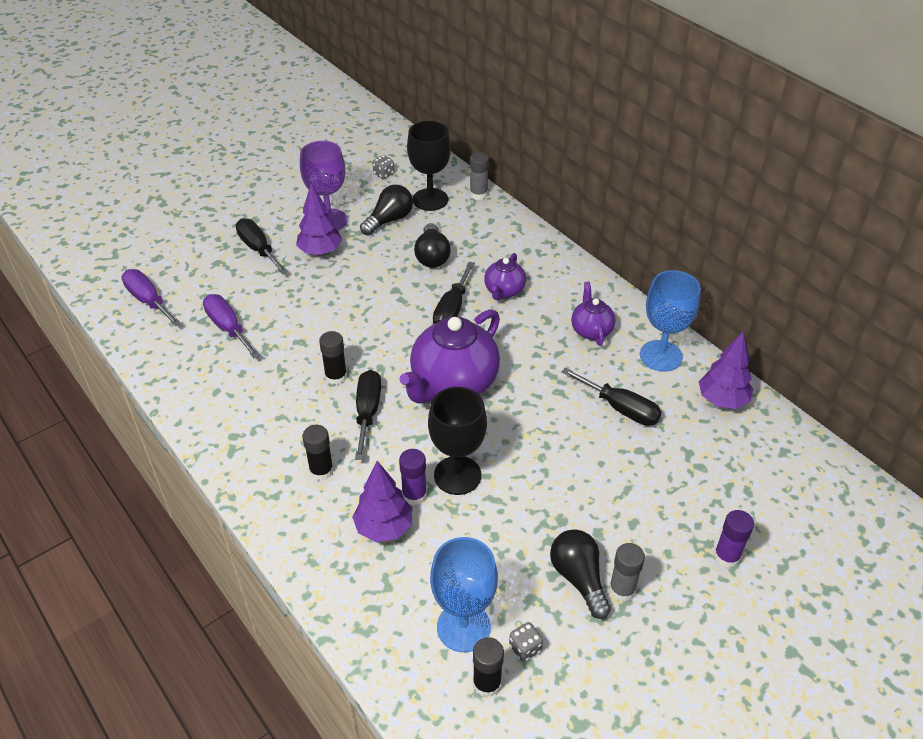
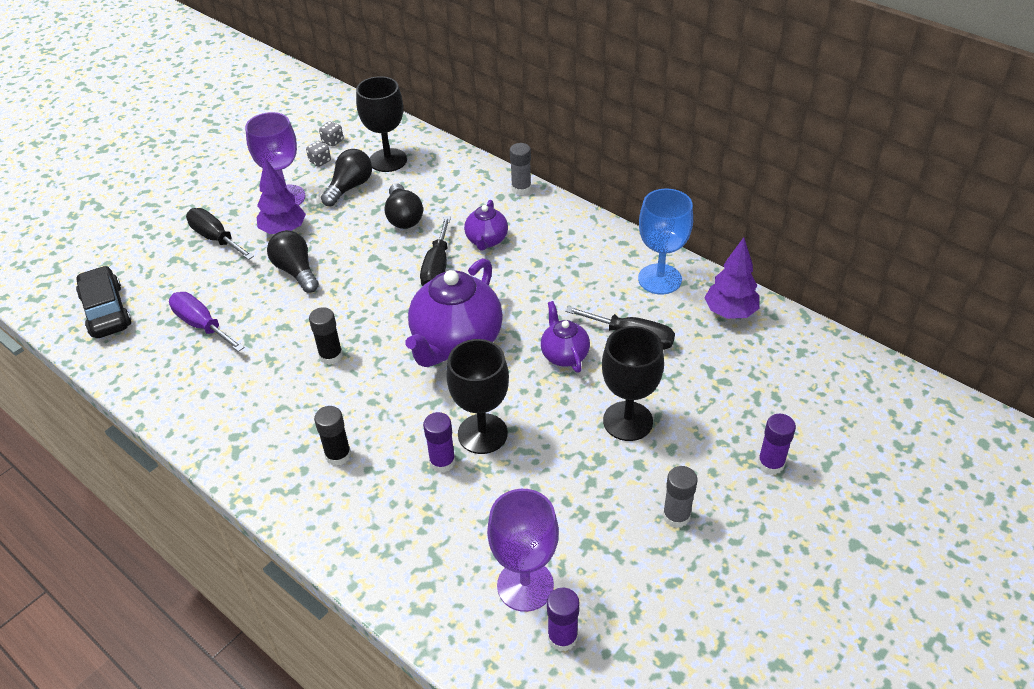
camera: 10 degrees left, 0 degrees up
(148, 300) = (106, 311): purple screwdriver -> black car
(367, 412) = (373, 386): black screwdriver -> none
(384, 528) = (418, 501): purple tree -> none
(463, 627) = (525, 585): blue goblet -> purple goblet
(478, 194) = (437, 147): grey glue stick -> grey glue stick (521, 188)
(487, 683) = (562, 637): black glue stick -> purple glue stick
(525, 648) = (593, 594): grey dice -> grey dice (320, 161)
(579, 578) = (630, 513): black light bulb -> black light bulb (296, 271)
(591, 330) = (584, 265): purple teapot -> purple teapot (564, 355)
(597, 488) = (628, 421): none -> black goblet

